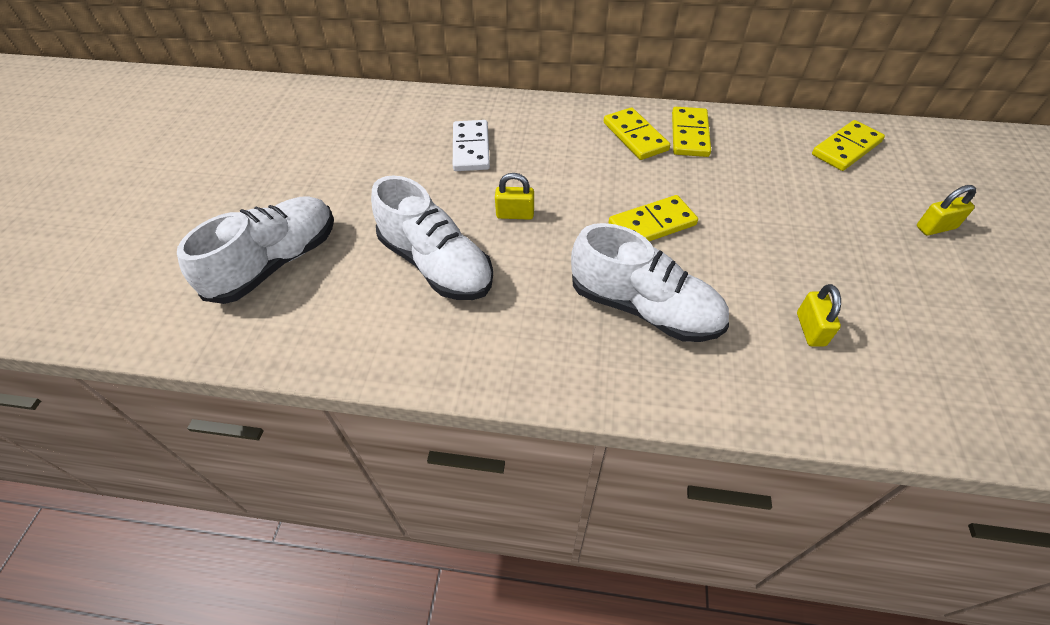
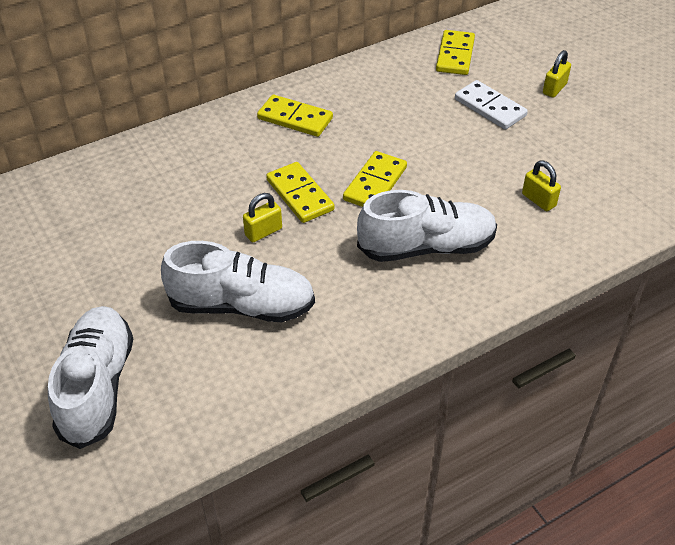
camera: 40 degrees left, 5 degrees down
(471, 148) = (165, 197): white domino -> white domino (490, 107)
(689, 134) = (335, 97): yellow domino -> yellow domino (299, 195)

